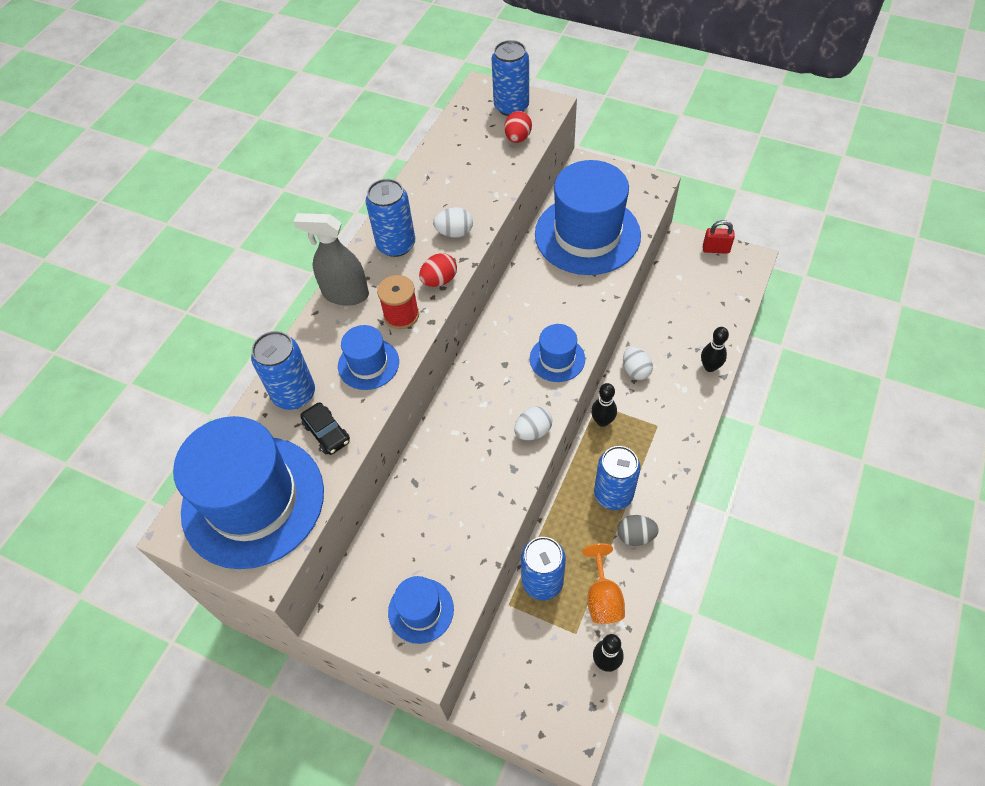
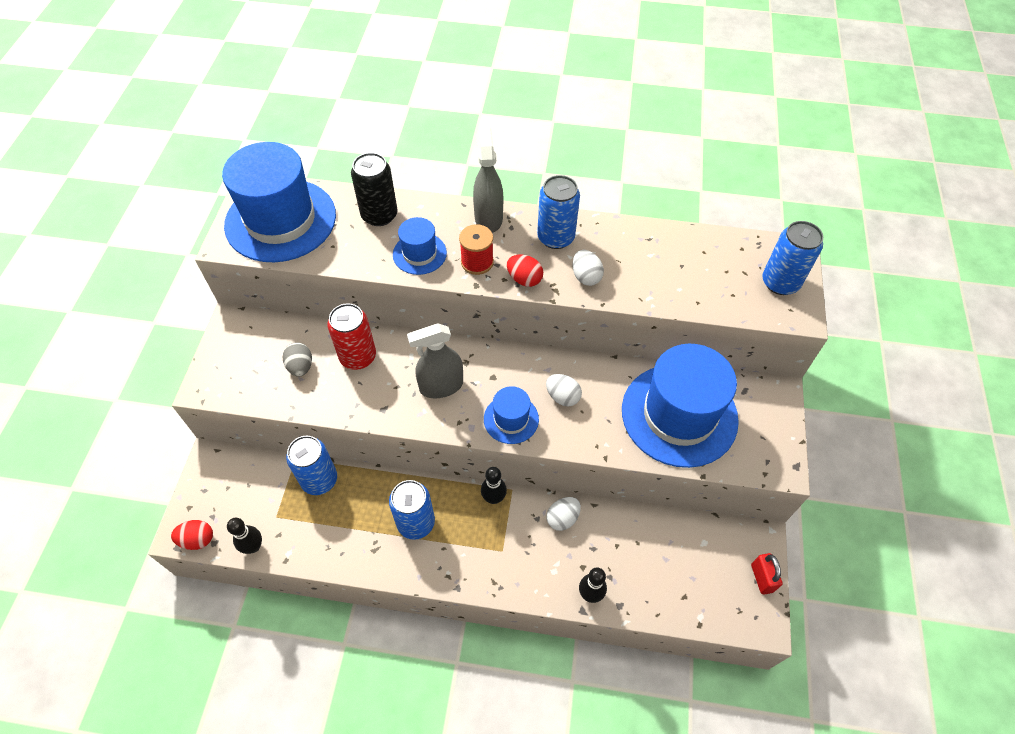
camera: 70 degrees right, 0 degrees up
(294, 394) = (379, 215): blue can -> black can
(327, 433) = (347, 246): black car -> none
(421, 610) = (244, 373): blue hat -> none
(438, 484) = (358, 357): none -> red can
(501, 411) = (441, 386): none -> grey spray bottle
(518, 138) = (736, 298): red egg -> red egg (197, 539)
(533, 431) = (425, 416): white egg -> white egg (562, 397)
(603, 597) = (311, 533): orange goblet -> none
(635, 536) = (376, 550): grey egg -> grey egg (300, 367)

